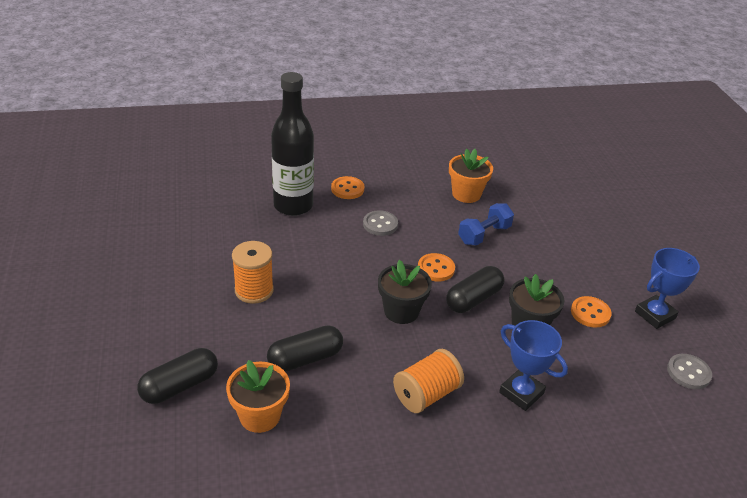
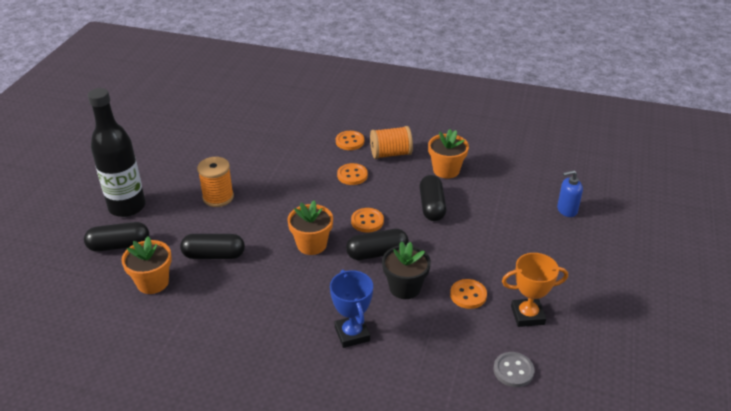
camera: 30 degrees right, 0 degrees up
(293, 206) = (297, 144): black bottle -> black bottle (127, 207)
(380, 224) = (352, 175): grey button -> orange button
(401, 311) = (311, 244): black flower pot -> orange flower pot
(426, 394) = (278, 309): orange spool -> orange spool (391, 154)
(484, 234) = (432, 206): blue dumbbell -> black capsule
(601, 203) = (566, 210): none -> blue soap dispenser
(655, 315) = (527, 315): blue trophy -> orange trophy

